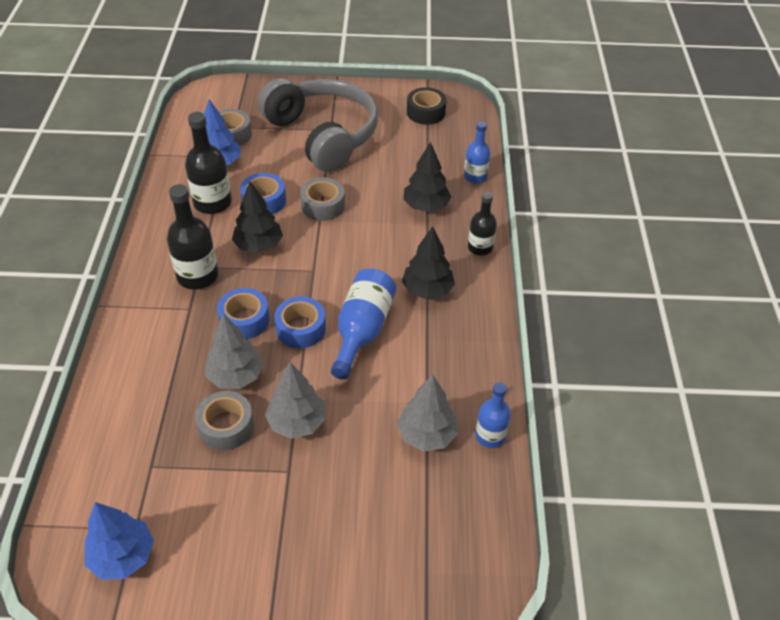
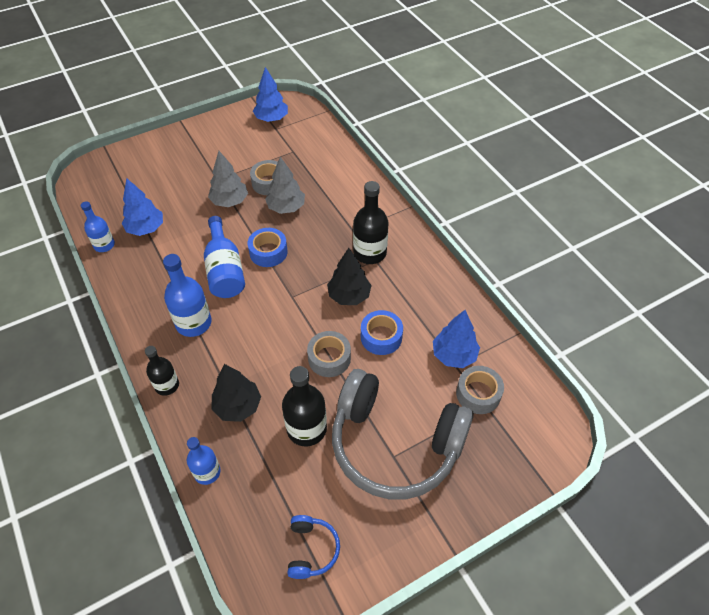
camera: 150 degrees right, 5 degrees up
(212, 203) = (419, 314): black bottle -> black bottle (306, 428)
(244, 320) = (310, 240): blue tape -> none
(425, 112) = (312, 549): black tape -> blue headphones
(427, 290) = (193, 323): black tree -> blue bottle
(427, 435) = (146, 229): grey tree -> blue tree

